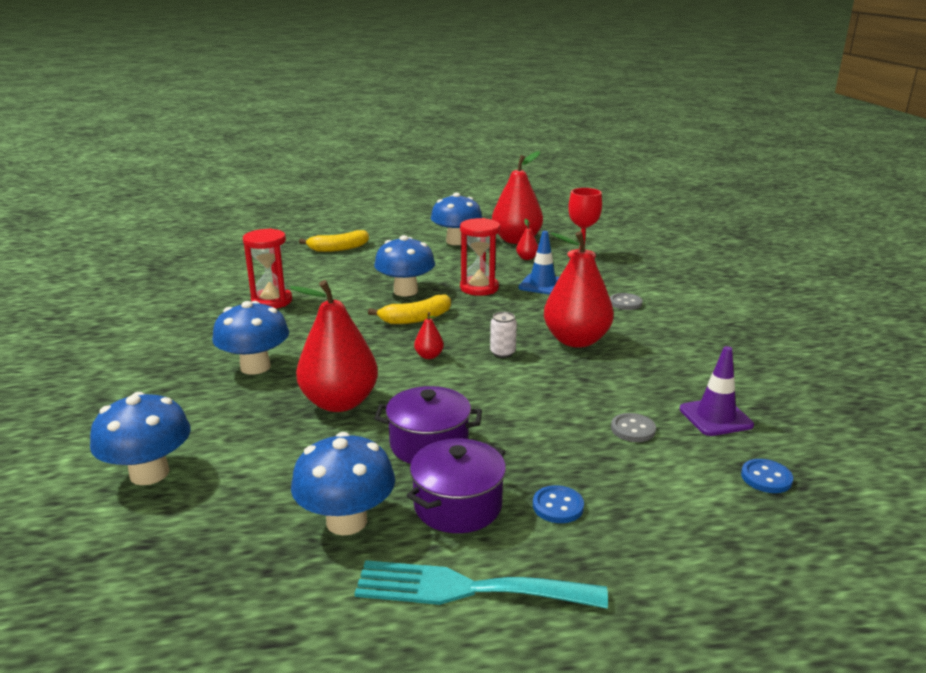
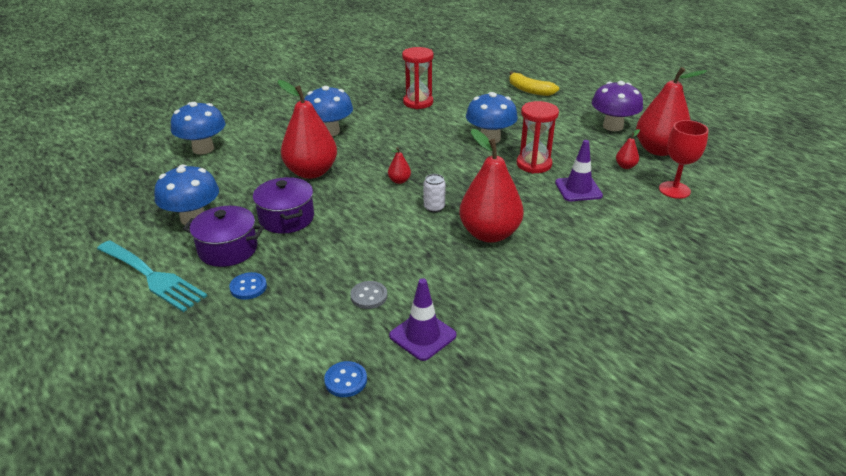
camera: 60 degrees right, 10 degrees up
(416, 319) = (450, 158): yellow banana -> none
(456, 241) = (613, 126): blue mushroom -> purple mushroom
(467, 589) = (153, 277): turquoise fork -> turquoise fork turned 150 degrees clockwise
(542, 285) = (578, 189): blue traffic cone -> purple traffic cone
(625, 303) = (595, 240): grey button -> none

